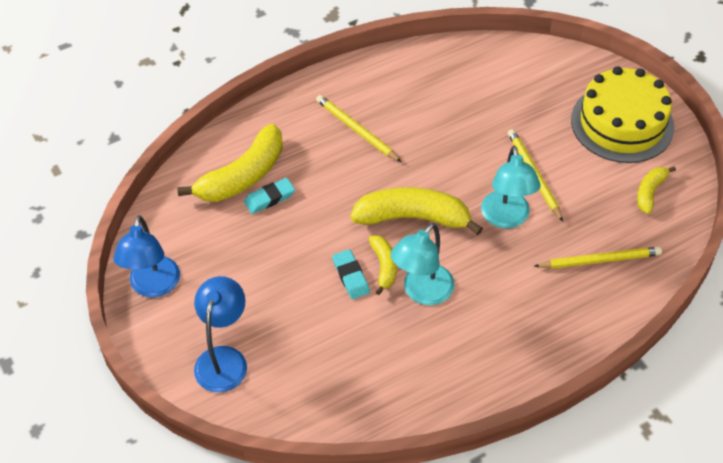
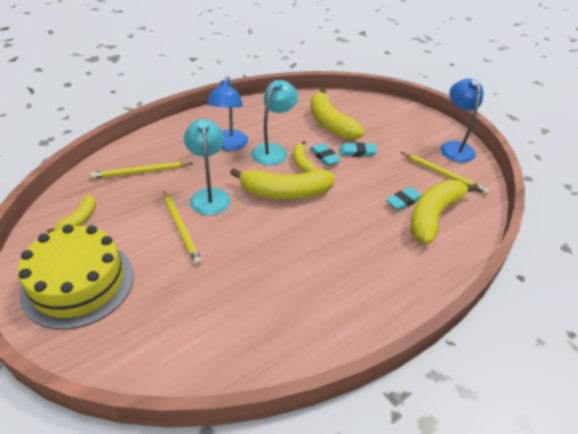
camera: 170 degrees right, 10 degrees down
(224, 359) = (389, 118): blue lamp -> blue lamp (229, 145)
(301, 283) = (357, 152): none -> turquoise eraser
(325, 348) = (330, 123): none -> yellow banana
(356, 130) = (349, 260): yellow pencil -> yellow pencil (443, 174)

